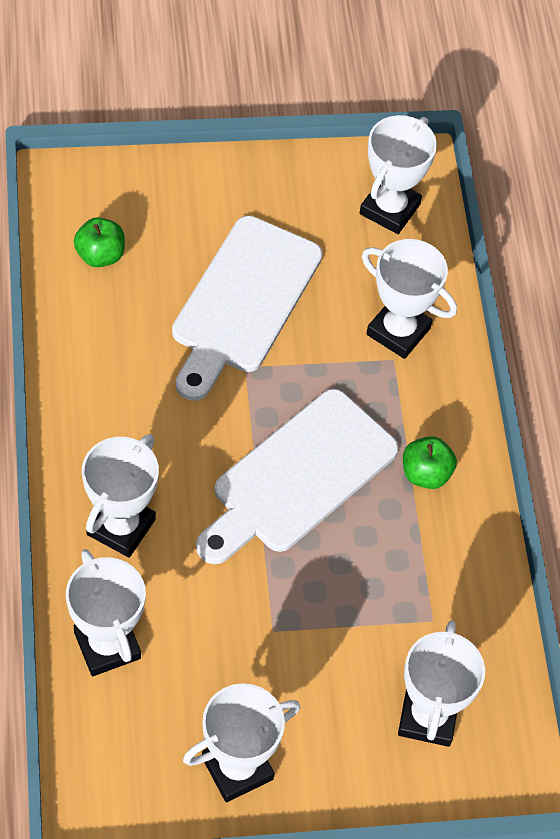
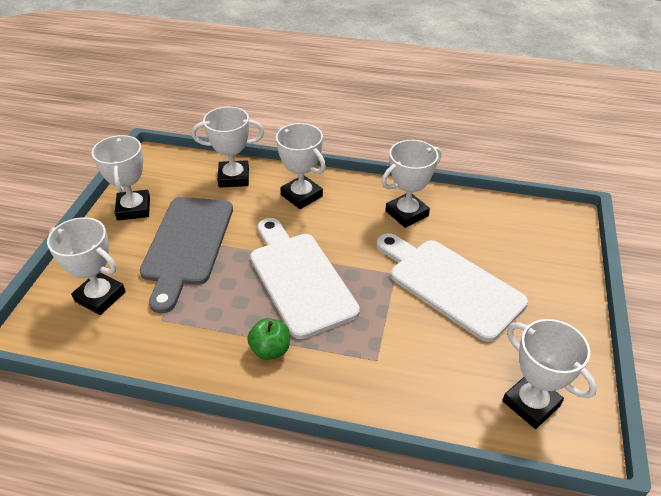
camera: 115 degrees right, 15 degrees down
(100, 255) = (502, 224): green apple -> none
(288, 648) = (187, 245): none -> grey cutting board
(398, 331) = (402, 371): white trophy -> white trophy (406, 213)

